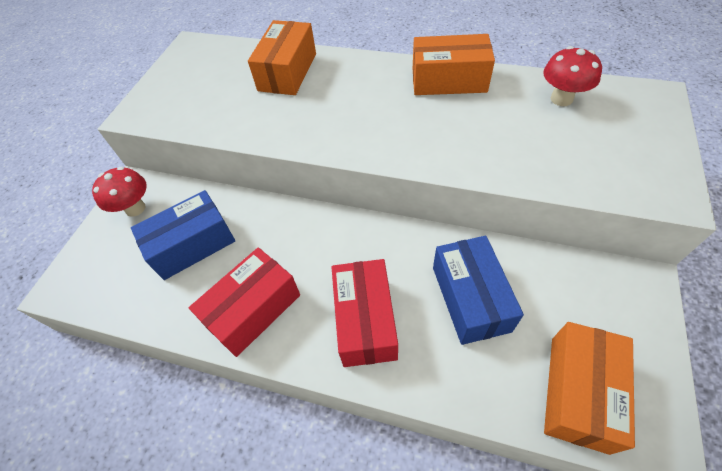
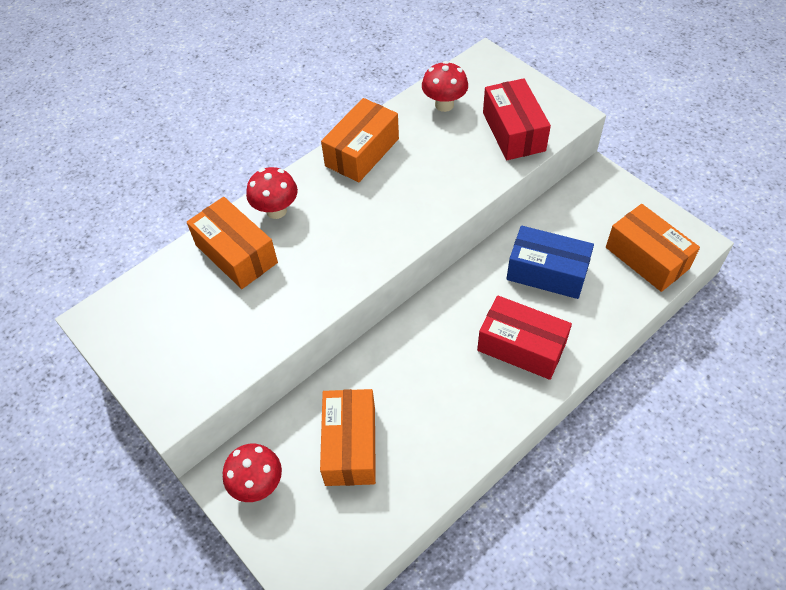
camera: 60 degrees left, 0 degrees up
(192, 245) = (350, 445): blue box -> orange box
(253, 310) = (458, 421): red box -> red box (513, 131)
(344, 69) = (276, 210): none -> red mushroom

